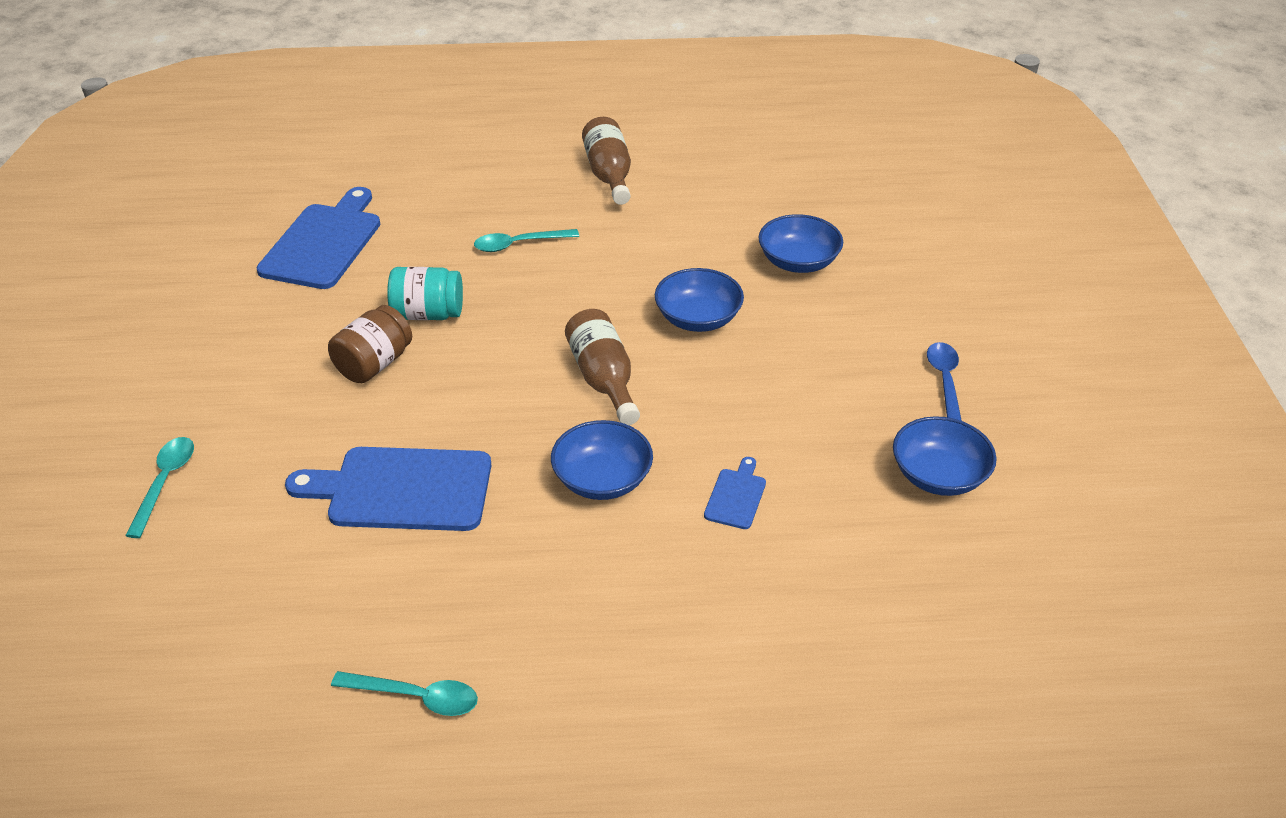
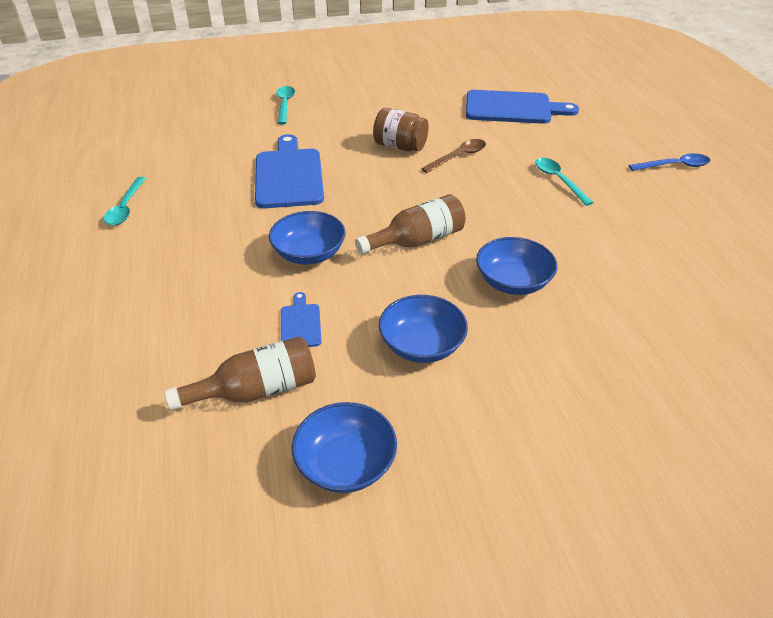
camera: 80 degrees right, 0 degrees up
(165, 482) = (285, 105): turquoise spoon -> turquoise spoon turned 90 degrees counterclockwise
(428, 314) = (458, 157): turquoise jar -> brown spoon
(609, 175) = (686, 210): brown bottle -> brown bottle (256, 390)
(736, 496) = (300, 323): blue cutting board -> blue cutting board turned 105 degrees counterclockwise
(798, 262) = (633, 340): blue bowl -> blue bowl (422, 345)
(945, 382) = (490, 469): blue spoon -> blue spoon (674, 166)

